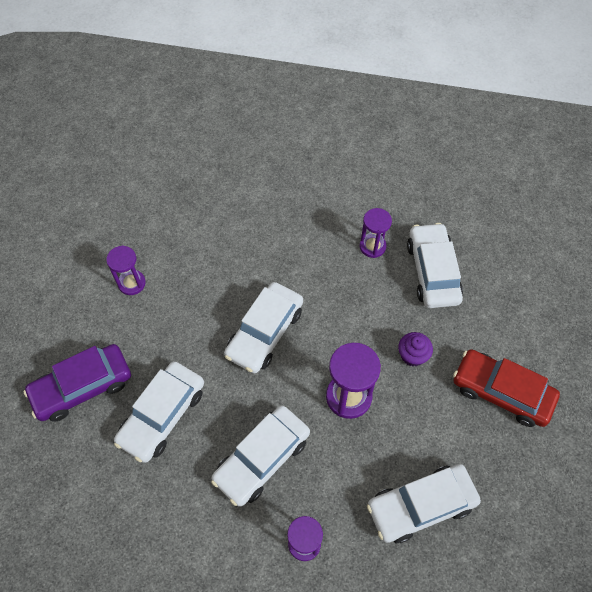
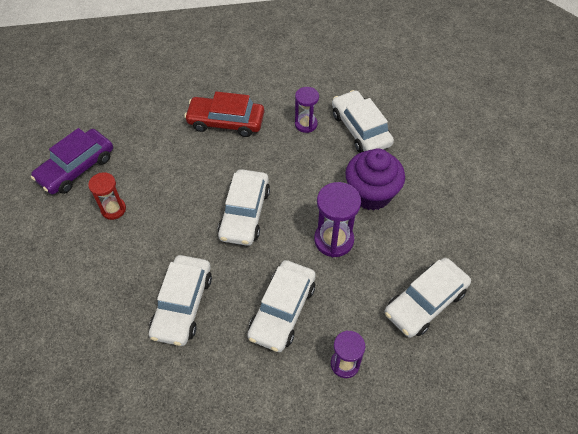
camera: 20 degrees left, 5 degrees down
(82, 387) = (101, 305): purple car -> purple car (76, 168)
(132, 283) = (113, 209): purple hourglass -> red hourglass
(412, 355) = (371, 194): purple cupcake -> purple cupcake, size x1.99
(501, 392) = (450, 199): red car -> red car (226, 122)

